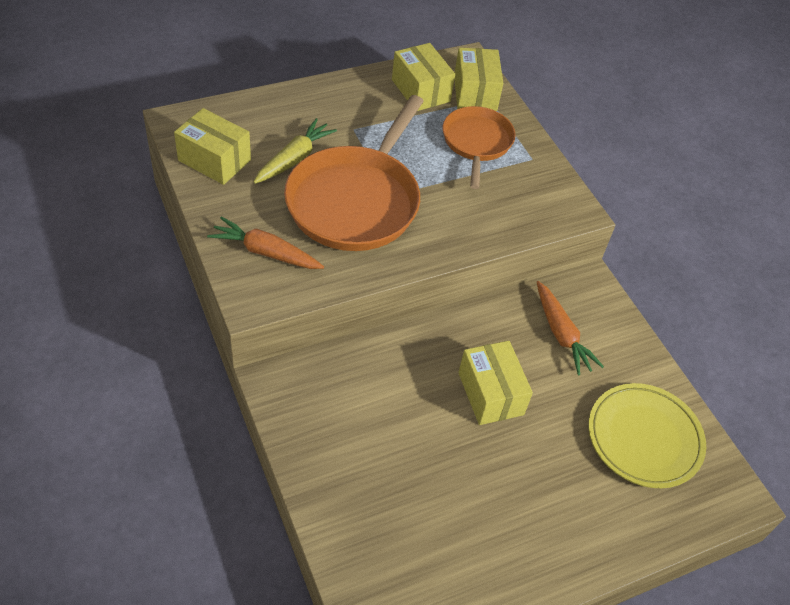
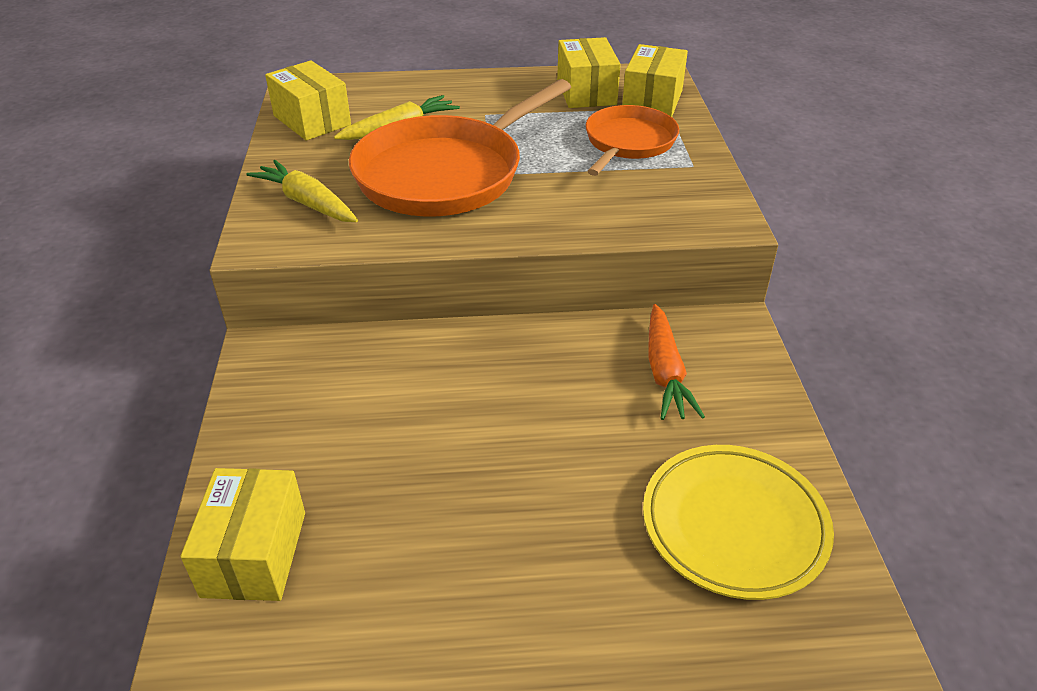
camera: 25 degrees right, 10 degrees down
(265, 252) = (307, 203): orange carrot -> yellow carrot
(490, 393) = (529, 419): yellow box -> yellow box (254, 553)

